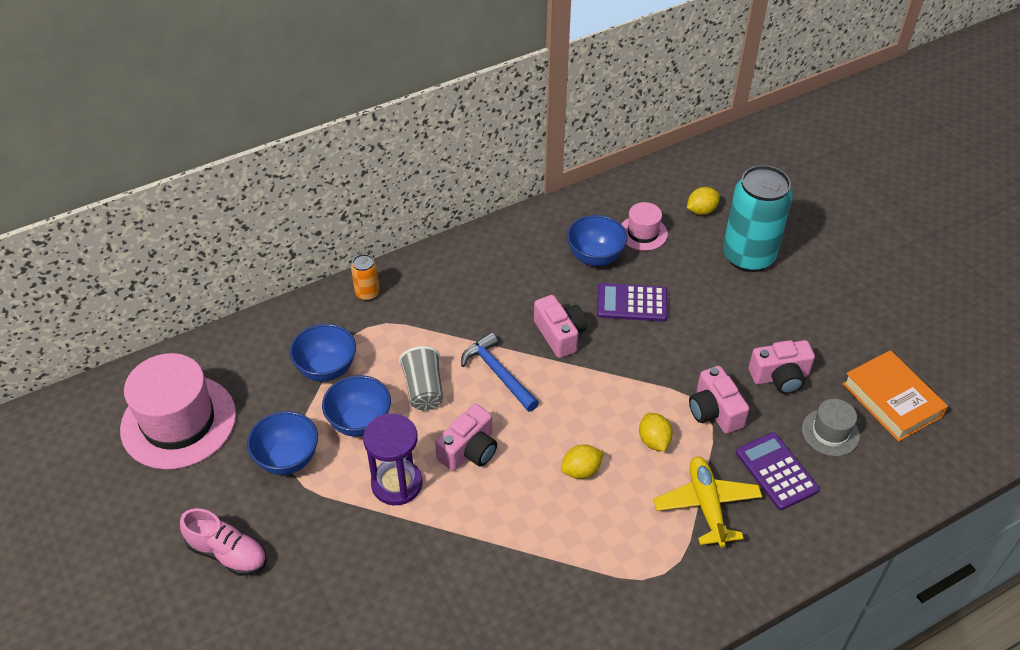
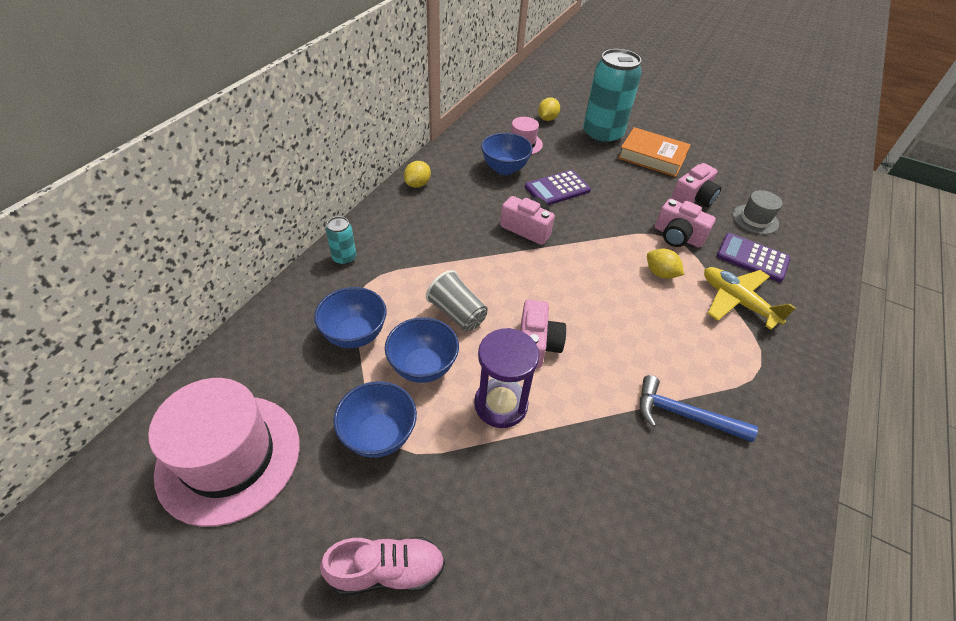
camera: 35 degrees left, 0 degrees up
(367, 293) = (344, 258): orange can -> turquoise can
(498, 373) = (506, 275): blue hammer -> blue hammer (684, 415)
(581, 470) = (633, 319): yellow lemon -> yellow lemon (417, 184)
(892, 400) = (765, 186): orange book -> orange book (652, 157)

